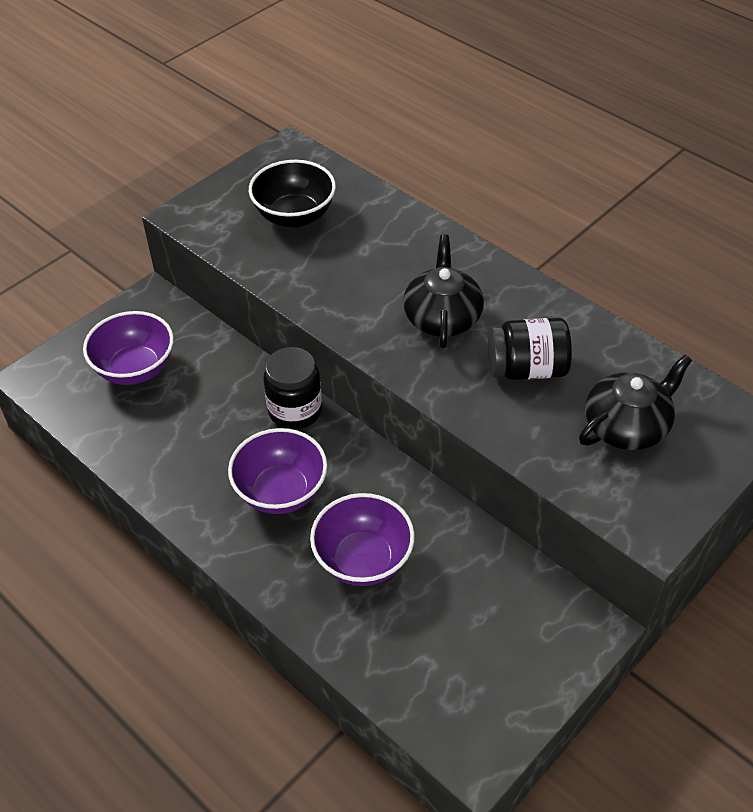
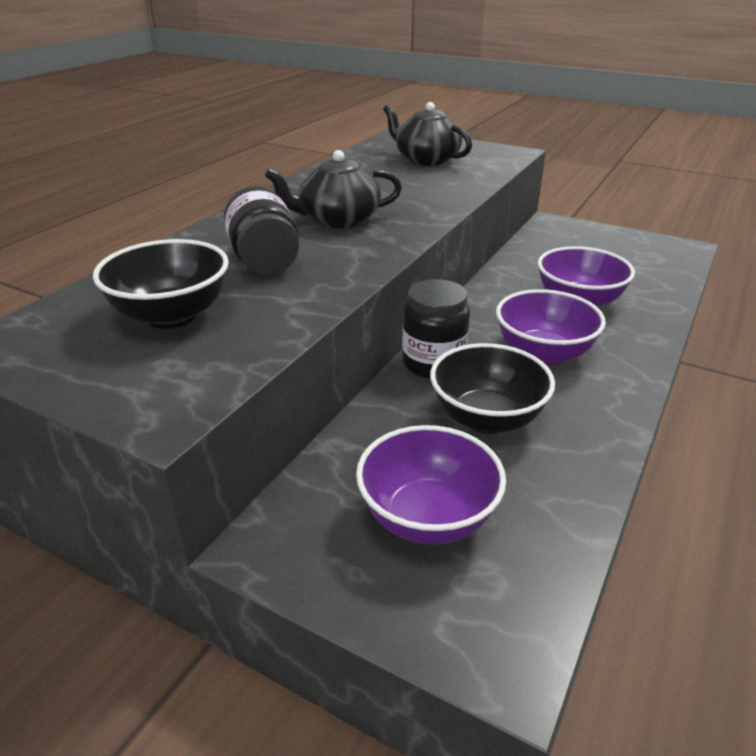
camera: 105 degrees left, 15 degrees down
(211, 424) = (486, 418): none -> black bowl
(526, 369) = (387, 188): black jar -> black jar (265, 261)

